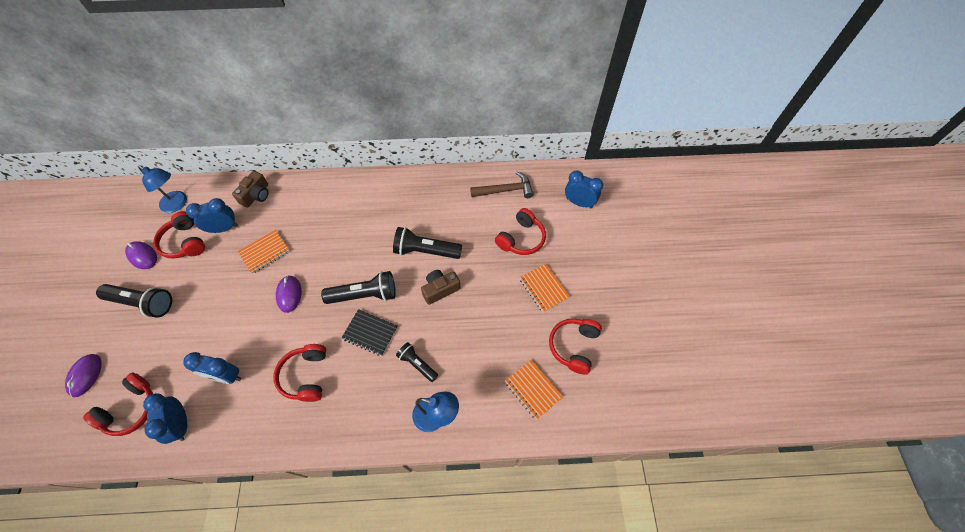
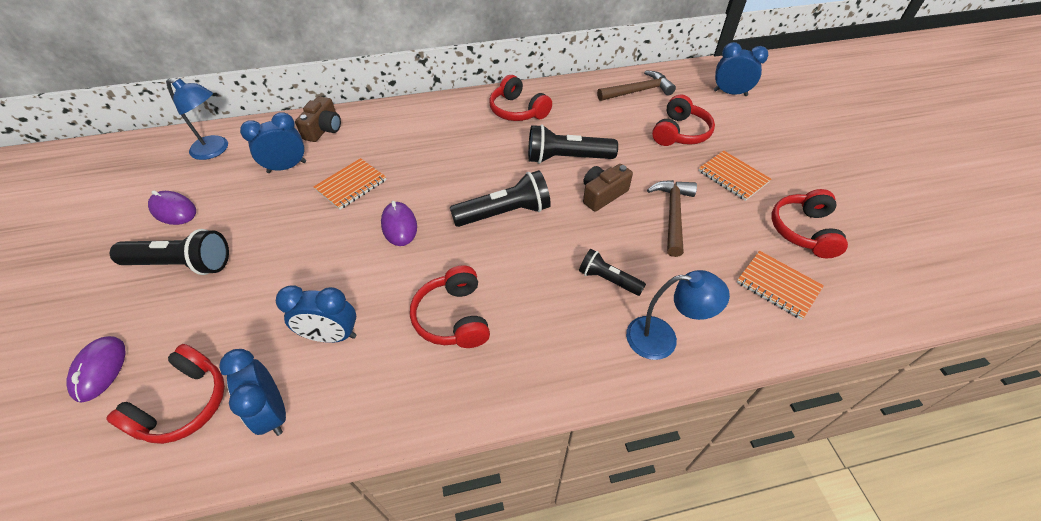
camera: 10 degrees left, 10 degrees down
(185, 242) = (234, 188): red headphones -> red headphones (518, 110)
(370, 333) = (528, 253): black notebook -> none
(484, 316) = (672, 214): none -> brown hammer

